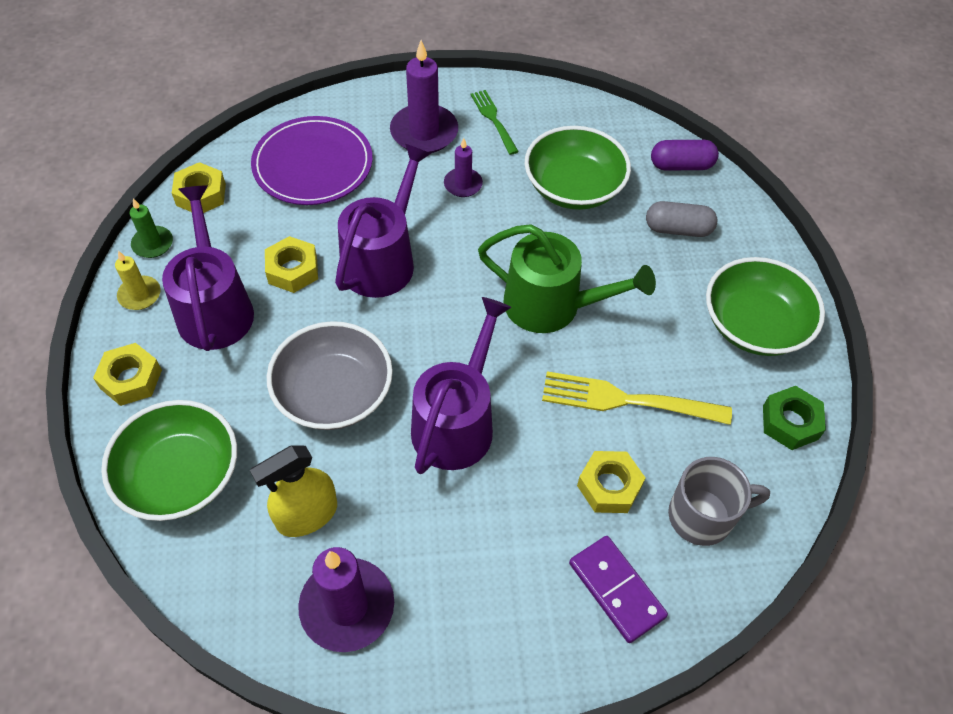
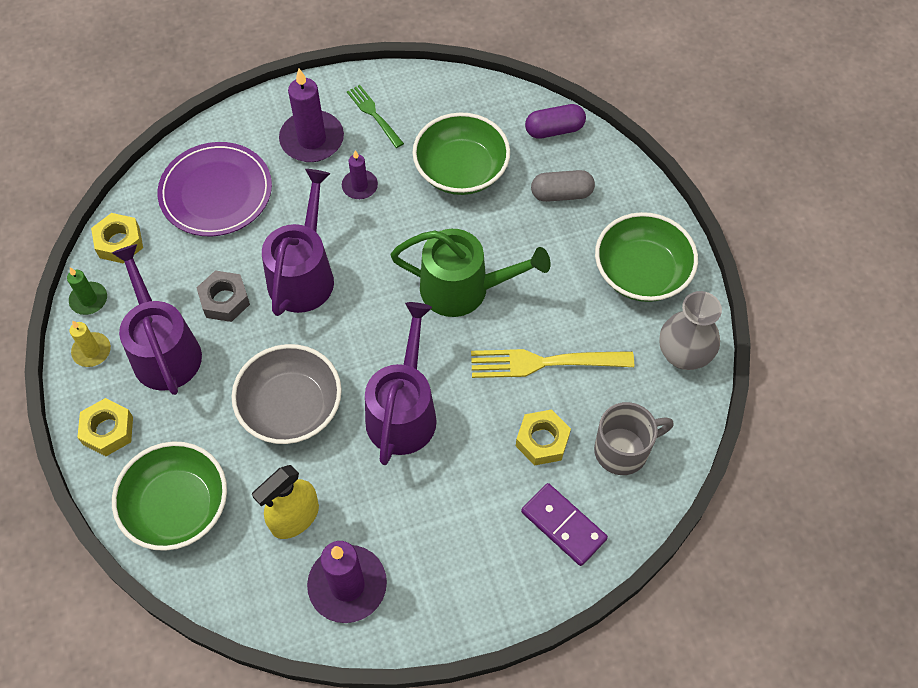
camera: 10 degrees left, 5 degrees up
(292, 270) = (224, 300): yellow nut -> grey nut
(790, 422) = (683, 355): green nut -> grey vase

